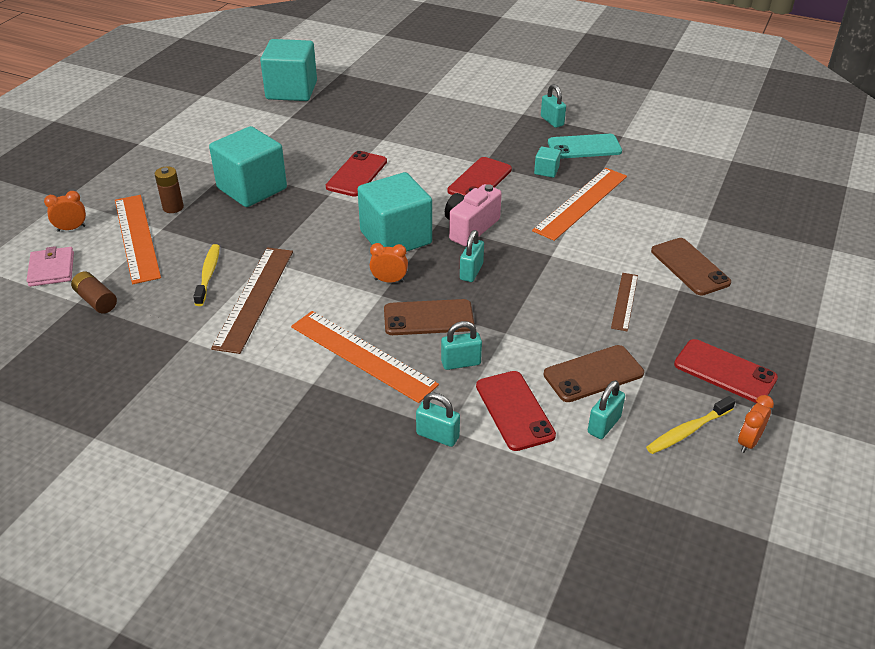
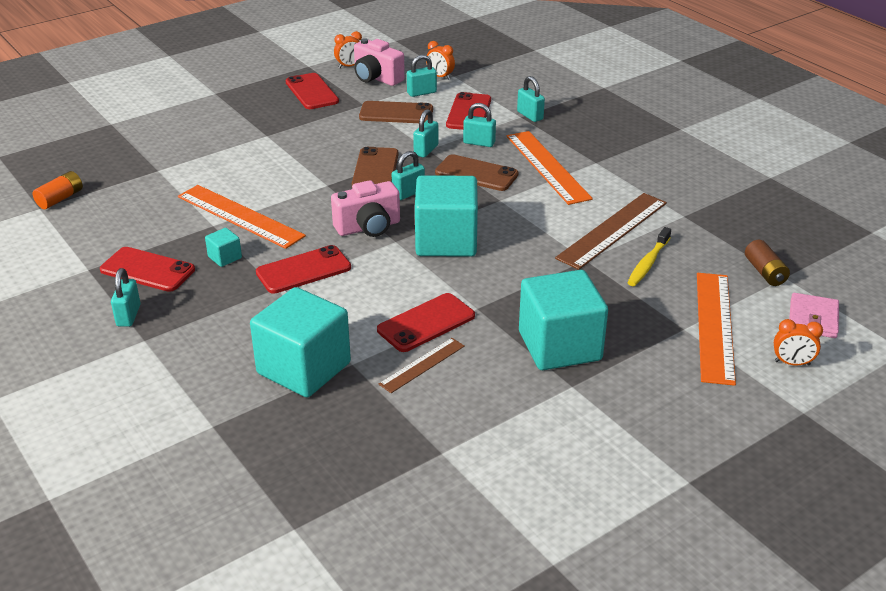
camera: 150 degrees left, 5 degrees down
(173, 207) = (664, 351): brown battery -> none
(291, 90) = (403, 514): turquoise cube -> turquoise cube (304, 368)
(389, 280) = (484, 208): orange clock -> orange clock (440, 76)
(506, 330) = (426, 150): none -> turquoise padlock
(581, 203) = (240, 216): orange ruler -> orange ruler turned 60 degrees clockwise
(584, 147) = (147, 270): turquoise phone -> red phone
(624, 301) = (317, 140): brown ruler -> brown ruler (422, 365)
(687, 431) = (376, 78): yellow toothbrush -> pink camera
(690, 267) = (234, 145): brown phone -> brown phone (375, 170)
(731, 171) = (60, 199): none -> orange battery

